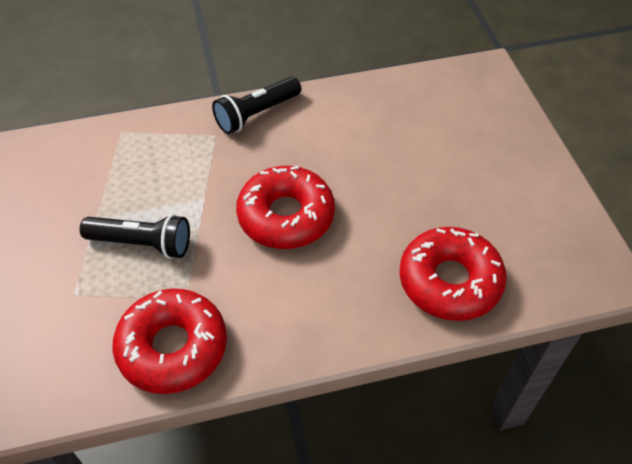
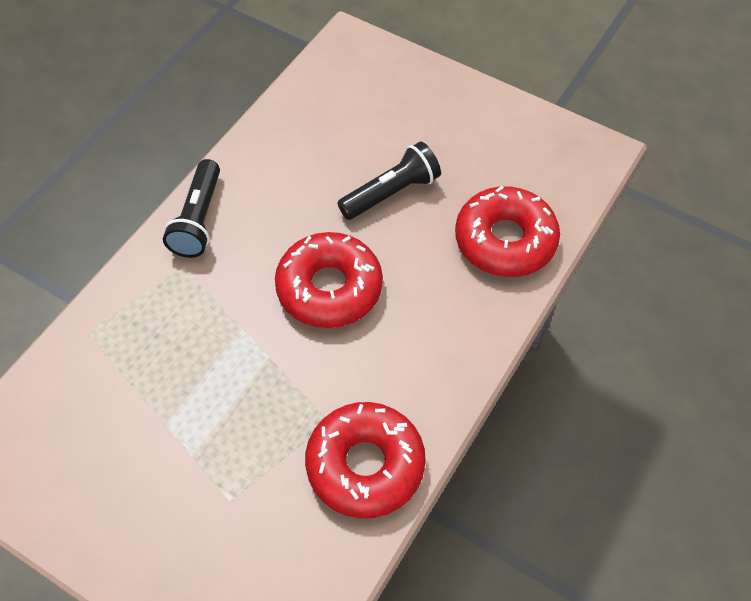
camera: 45 degrees left, 5 degrees up
(142, 244) = (236, 410): black flashlight -> black flashlight (391, 193)

